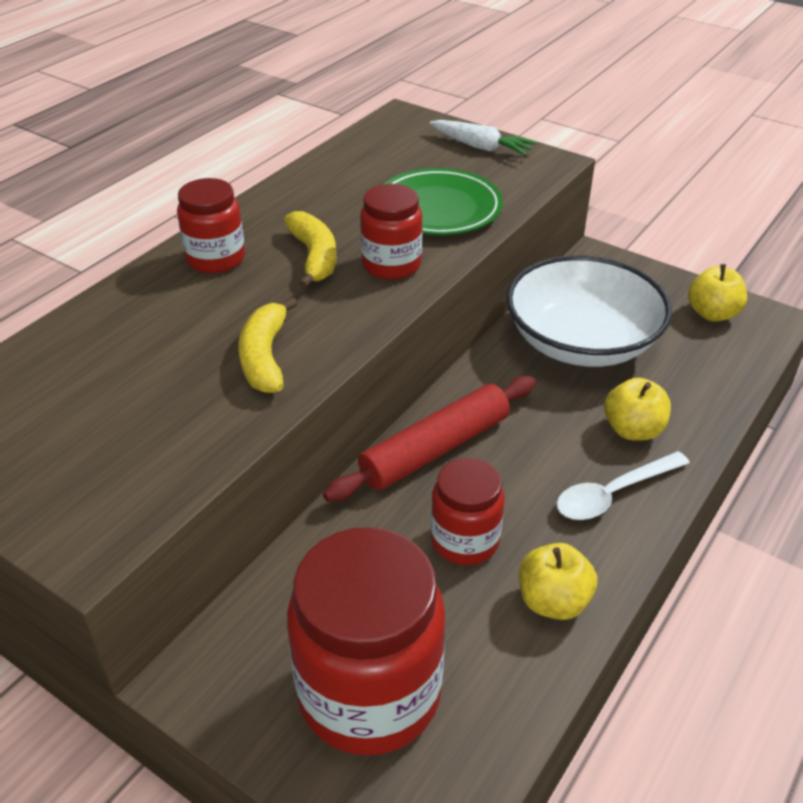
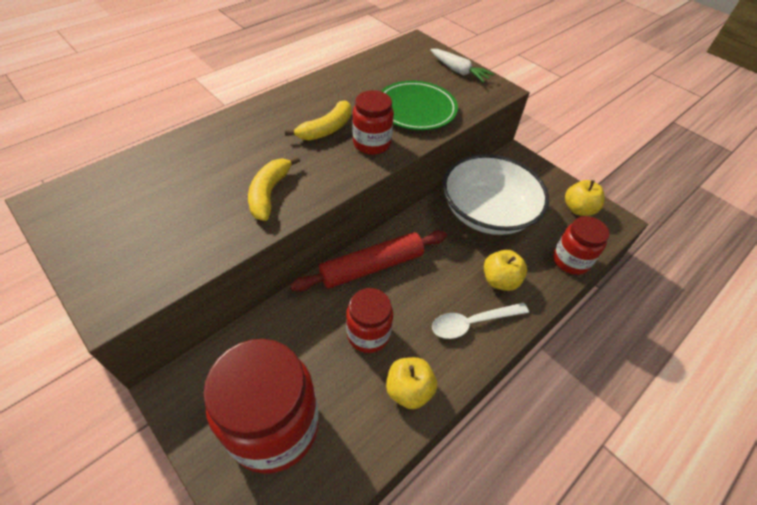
camera: 10 degrees right, 10 degrees up
(216, 259) = (267, 119): red jar -> red jar (570, 260)
(314, 257) = (326, 129): yellow banana -> yellow banana turned 45 degrees clockwise

